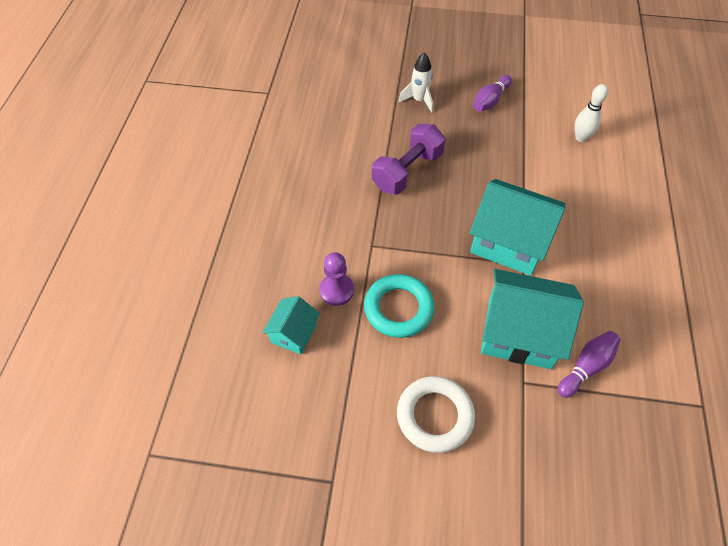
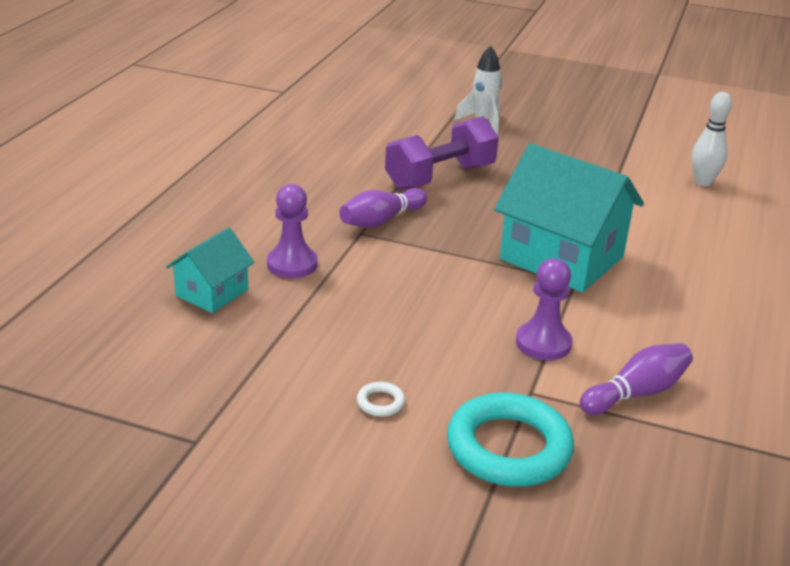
camera: 10 degrees right, 25 degrees down
(398, 308) = (373, 293): turquoise ring -> turquoise ring (508, 448)
(435, 416) = (380, 403): white ring -> white ring, size x0.40
(490, 101) = (582, 135): purple bowling pin -> purple bowling pin (381, 220)
(519, 333) = (543, 343): turquoise house -> purple pawn

